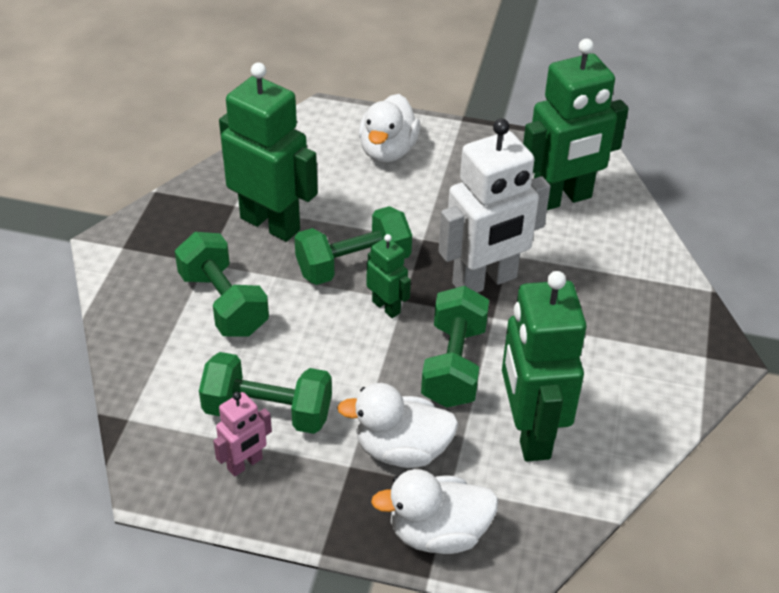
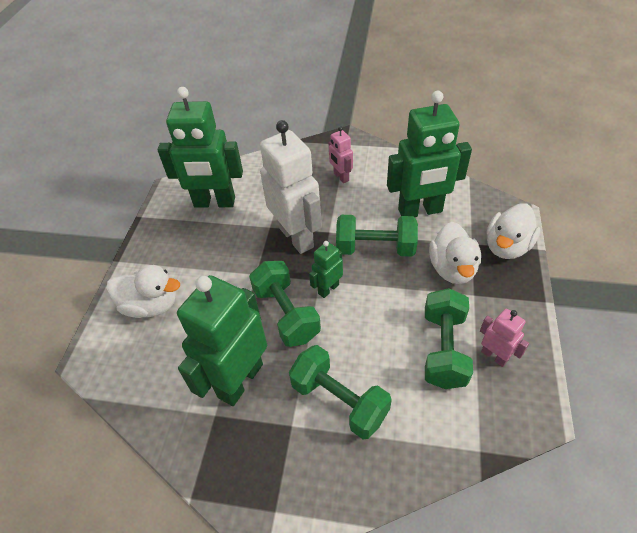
camera: 90 degrees left, 5 degrees up
(223, 303) = (339, 401): green dumbbell -> green dumbbell turned 75 degrees clockwise
(438, 533) = (507, 246): white duck -> white duck turned 45 degrees clockwise
(561, 199) = (214, 203): green robot -> green robot turned 120 degrees clockwise
(616, 341) = (341, 177): none -> pink robot

